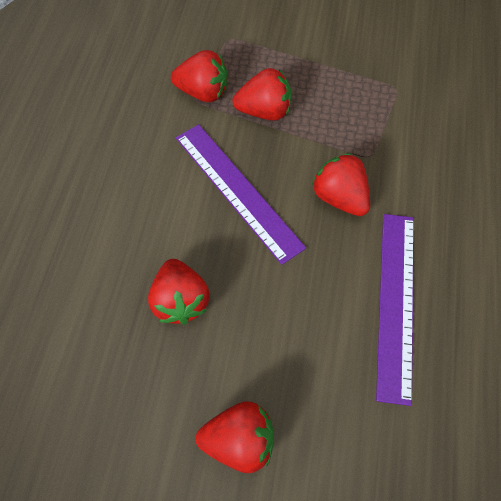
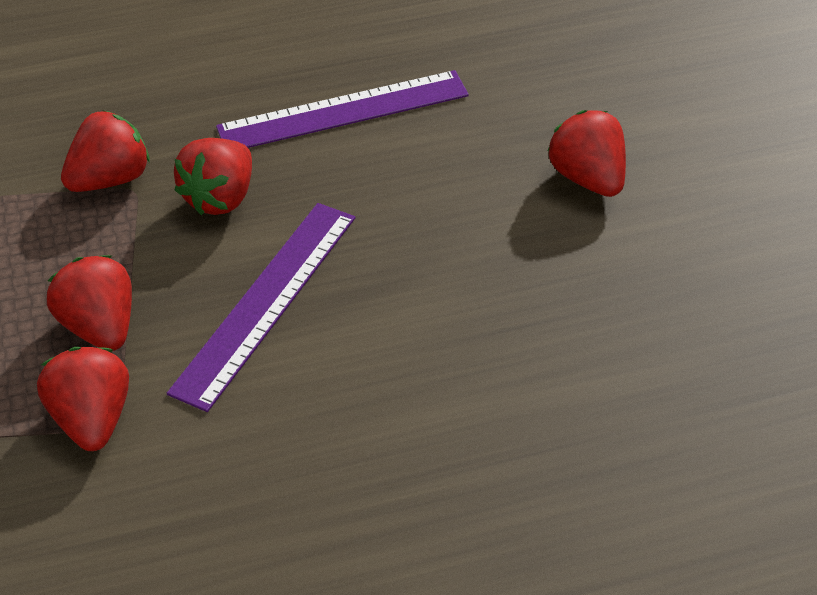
camera: 115 degrees left, 15 degrees down
(180, 301) = (467, 291): red strawberry -> red strawberry (111, 179)

